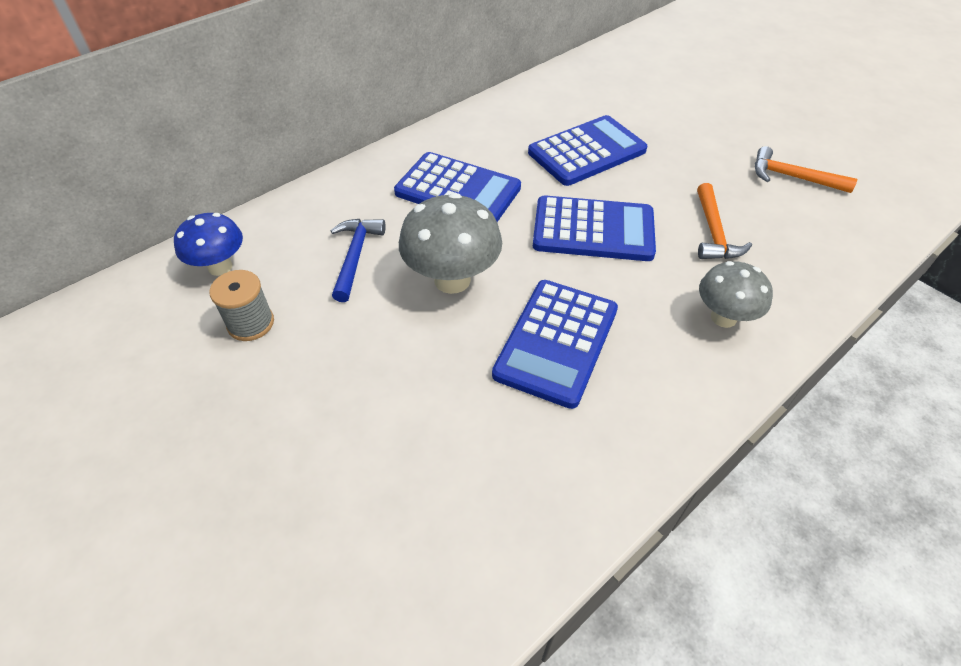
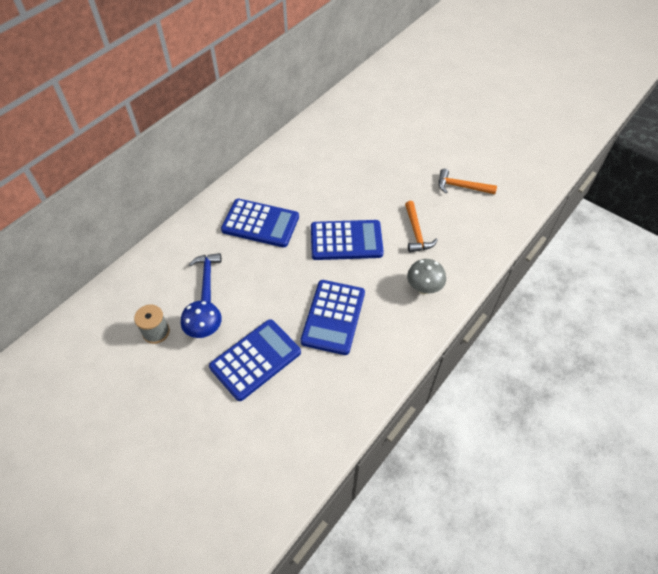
camera: 10 degrees left, 5 degrees up
(220, 267) = (126, 298): blue mushroom -> blue mushroom (204, 330)
(452, 280) = (268, 286): grey mushroom -> none
(587, 152) = (336, 183): blue calculator -> blue calculator (255, 360)

